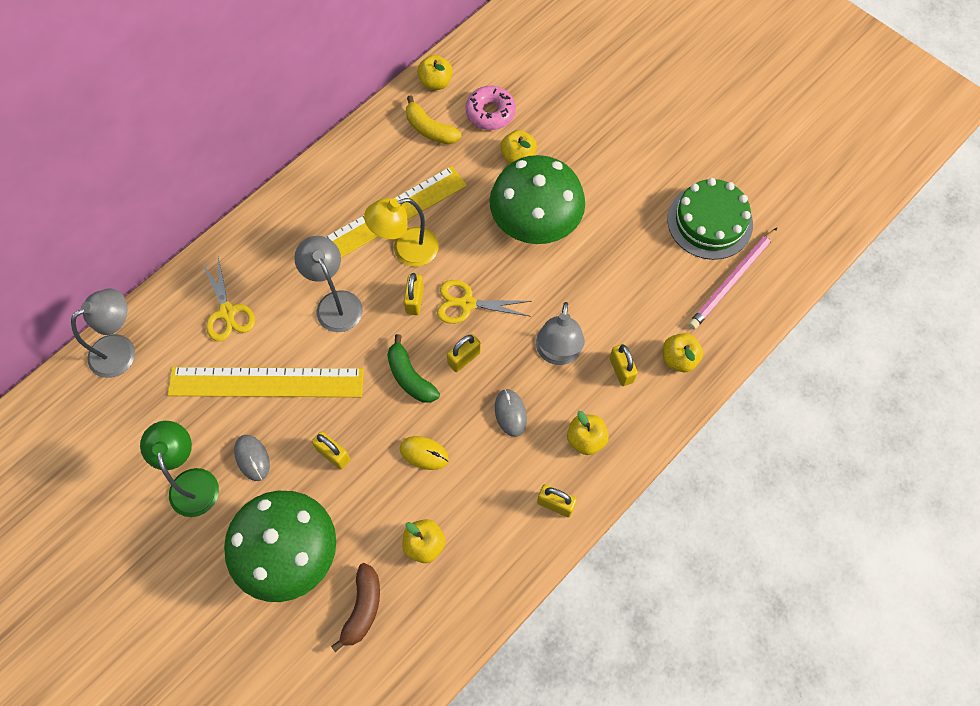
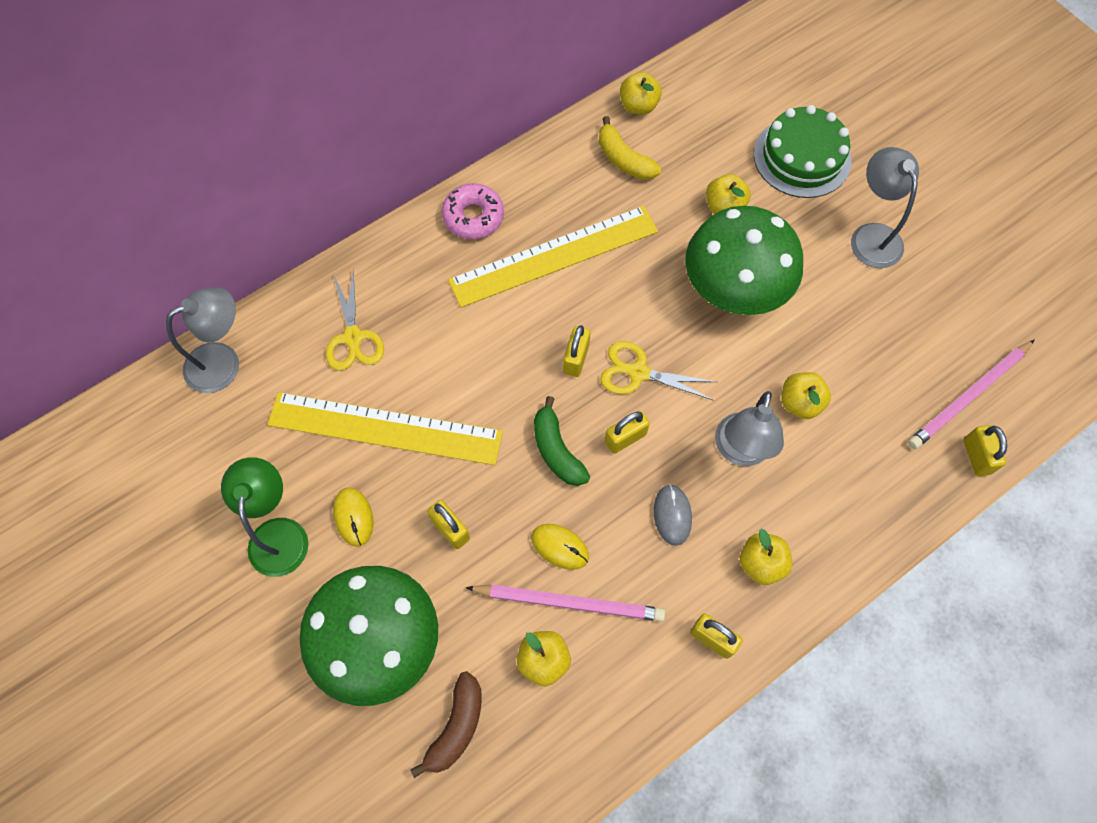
camera: 10 degrees right, 0 degrees up
(252, 458) = (353, 517): grey mouse -> yellow mouse
(335, 303) = (481, 346): grey lamp -> grey lamp (871, 236)
(406, 250) = (575, 297): yellow lamp -> none
(438, 496) = (569, 602): none -> pink pencil
(490, 113) = (698, 150): pink donut -> pink donut (473, 217)
(621, 370) = (816, 484): yellow padlock -> yellow padlock (976, 456)
(679, 359) = (890, 482): yellow apple -> yellow apple (800, 403)
(709, 222) = (949, 320): green cake -> green cake (802, 157)

